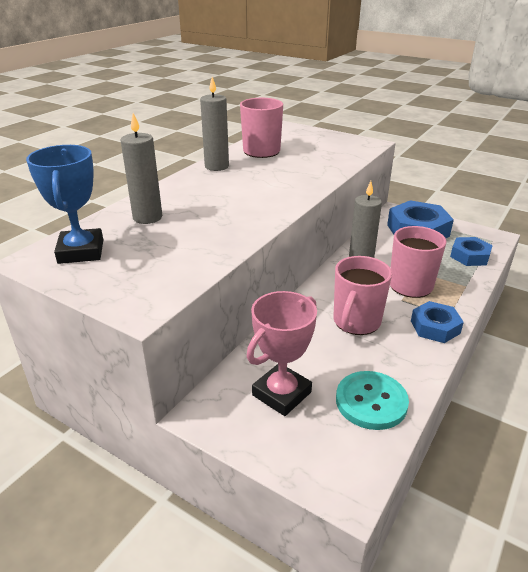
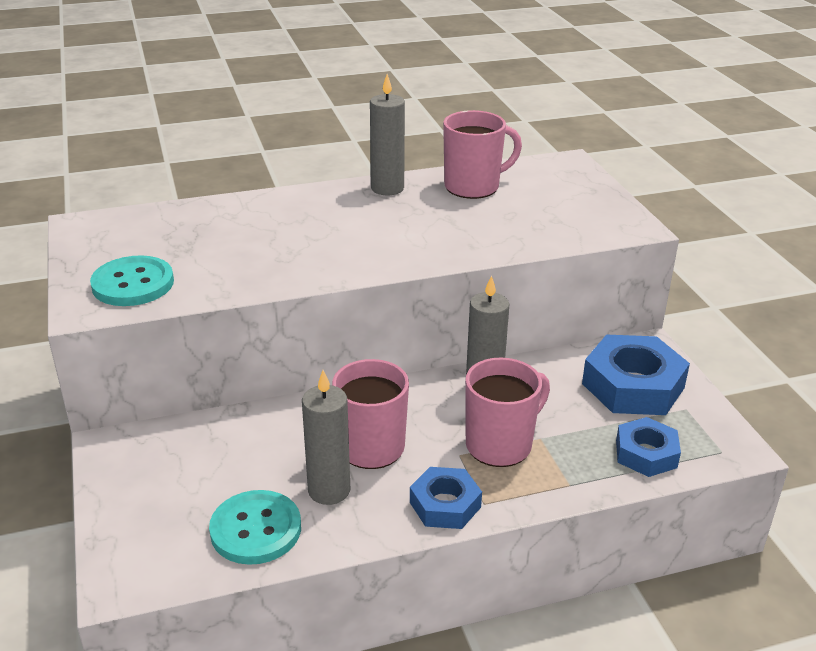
camera: 40 degrees right, 0 degrees up
(81, 251) = (124, 233): blue trophy -> none
(147, 217) = (226, 222): grey candle -> grey candle (329, 490)
(149, 278) = (133, 284): none -> turquoise button
(281, 393) = (193, 471): pink trophy -> none

